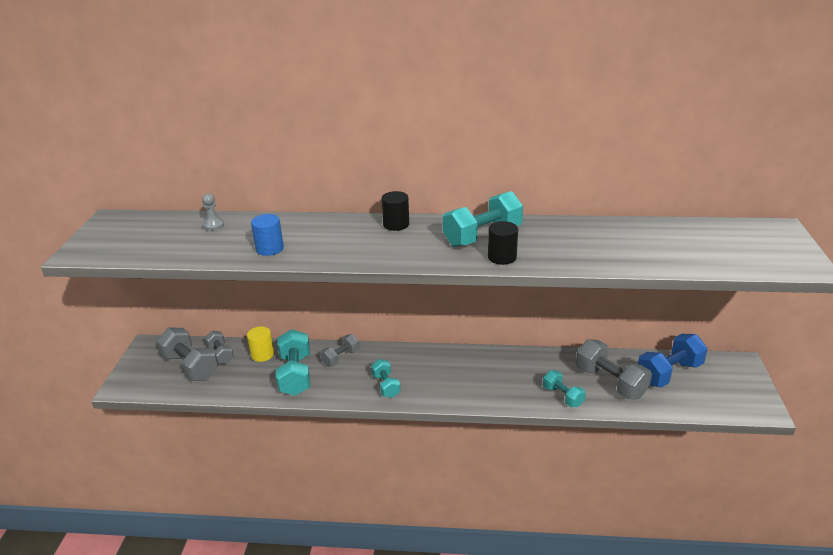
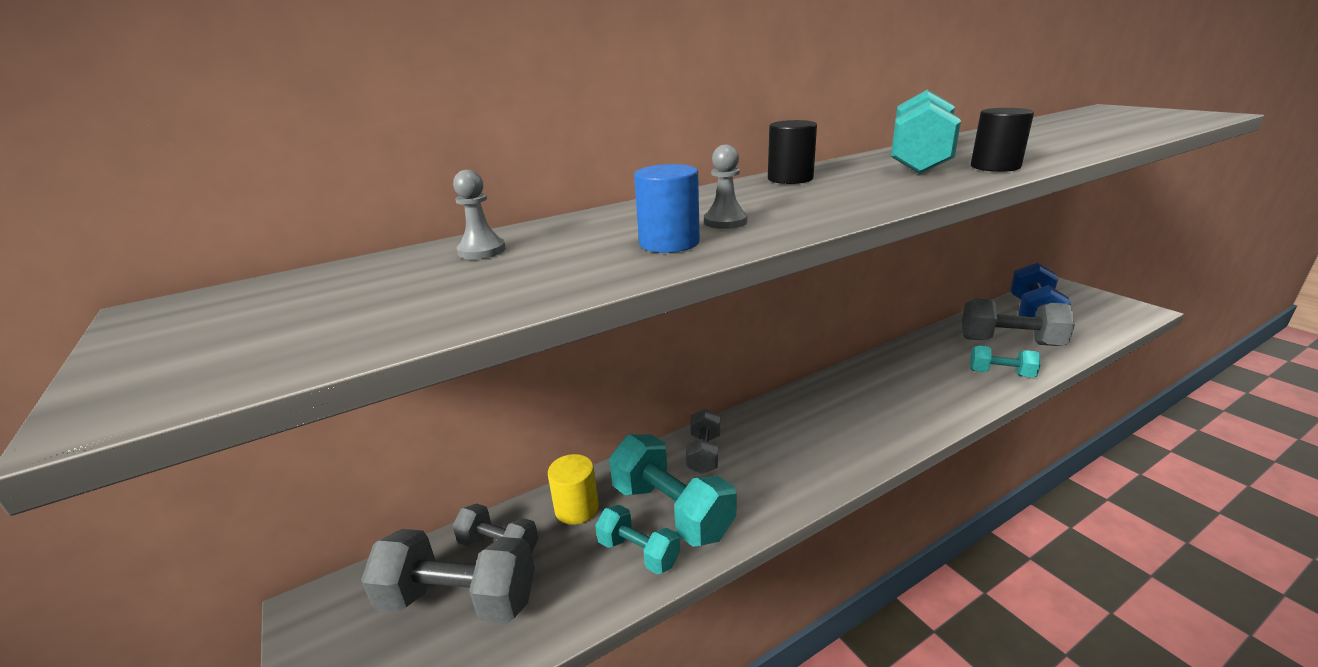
camera: 35 degrees left, 5 degrees down
(309, 245) = (725, 222): none -> grey pawn
(386, 386) = (816, 458): turquoise dumbbell -> turquoise dumbbell (638, 552)

